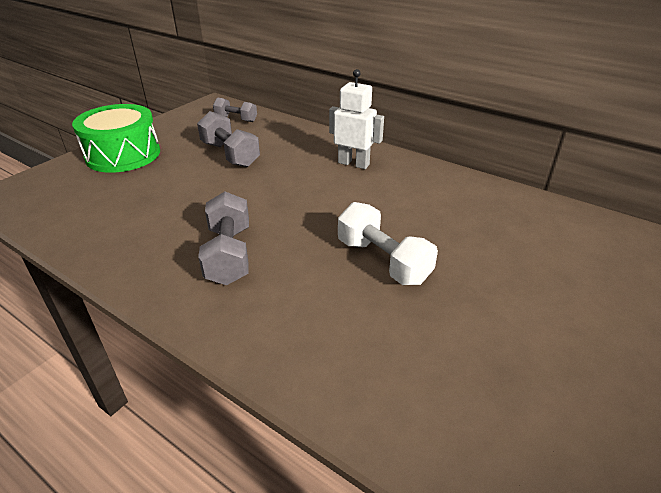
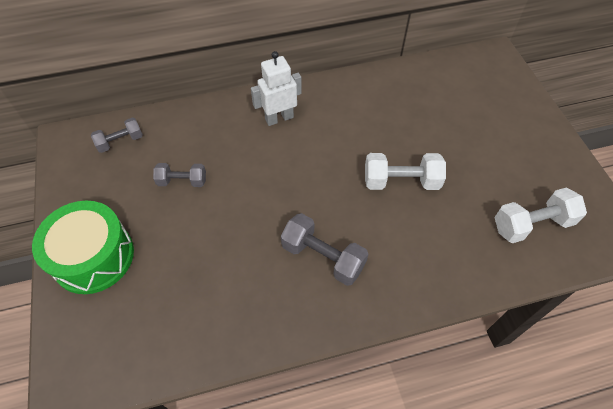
camera: 50 degrees left, 20 degrees up
(230, 154) = (182, 181): grey dumbbell -> grey dumbbell, size x0.64
(474, 407) = (532, 224): none -> white dumbbell

